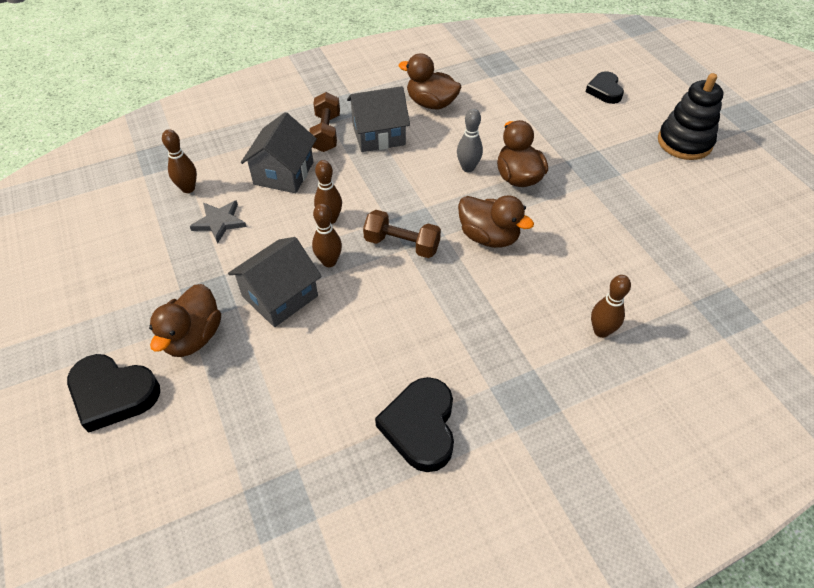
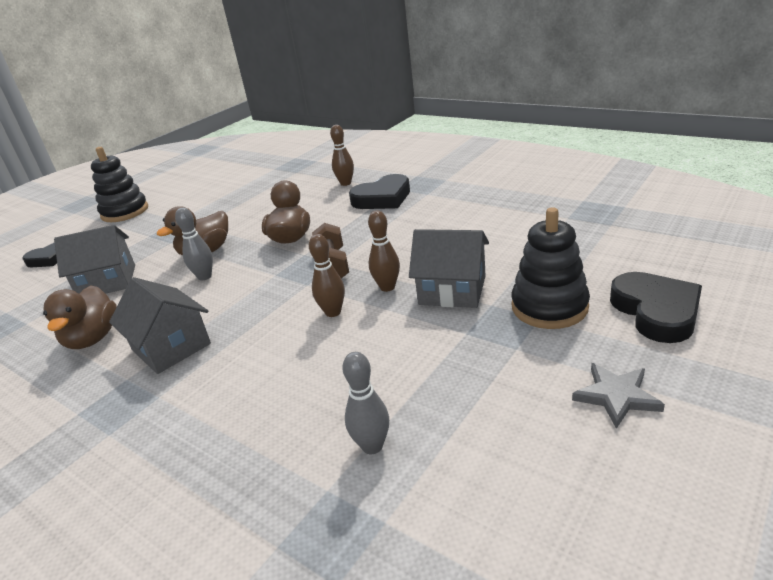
camera: 115 degrees left, 20 degrees down
(188, 188) = (372, 446): brown bowling pin -> grey bowling pin
(193, 337) = (549, 307): brown duck -> black stacking toy
(219, 222) = (403, 379): grey star -> grey star (616, 396)
(283, 173) = (283, 379): grey house -> grey house (107, 282)
(326, 133) = (183, 387): brown dumbbell -> none
(420, 427) = (482, 199): black heart -> black heart (382, 198)

